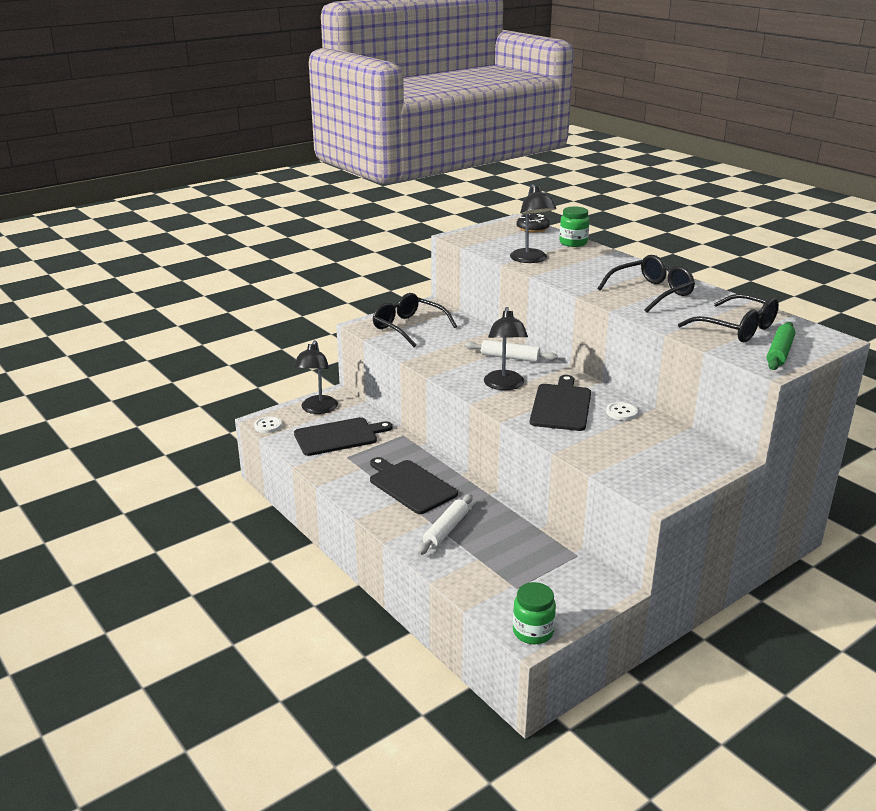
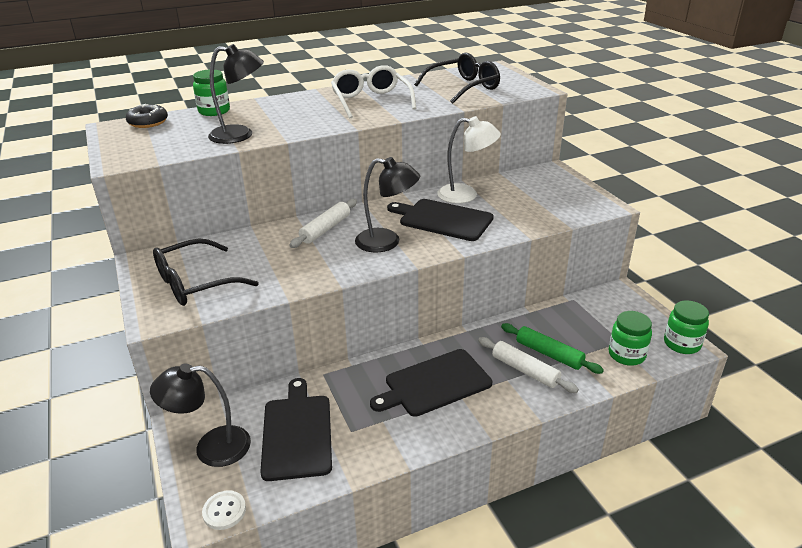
camera: 75 degrees left, 5 degrees up
(317, 409) = (211, 447): black lamp -> black lamp turned 150 degrees clockwise
(496, 591) = (626, 355): none -> green jar
(621, 412) = (466, 195): white button -> white lamp
(651, 293) = (371, 101): black glasses -> white glasses
(779, 353) = (513, 83): green rolling pin -> green rolling pin (549, 354)

